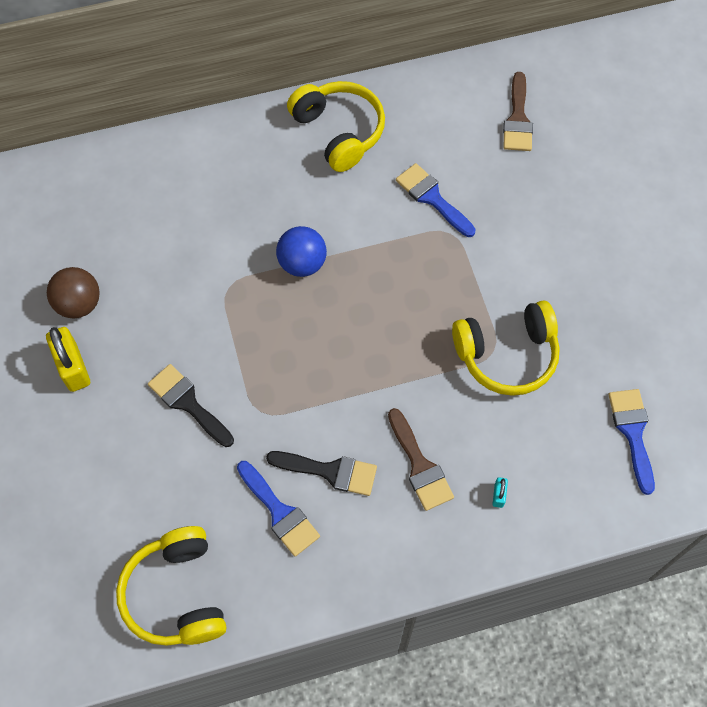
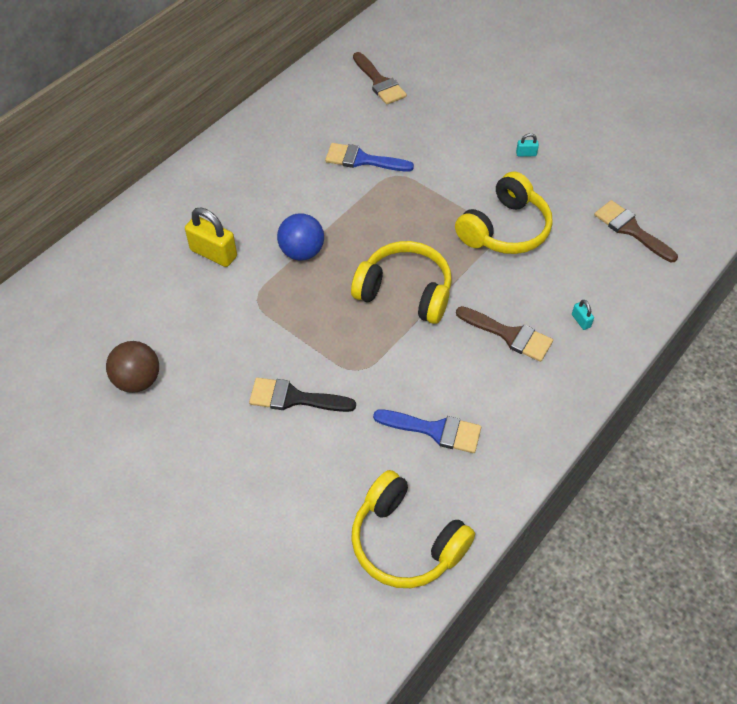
camera: 35 degrees left, 10 degrees down
(73, 367) = (172, 429): yellow padlock -> yellow padlock (213, 253)
(329, 471) = (447, 379): black brush -> none
(339, 132) = (254, 152): yellow headphones -> yellow headphones (405, 292)
(598, 285) = (526, 154): none -> turquoise padlock
(632, 433) = (631, 230): blue brush -> brown brush

